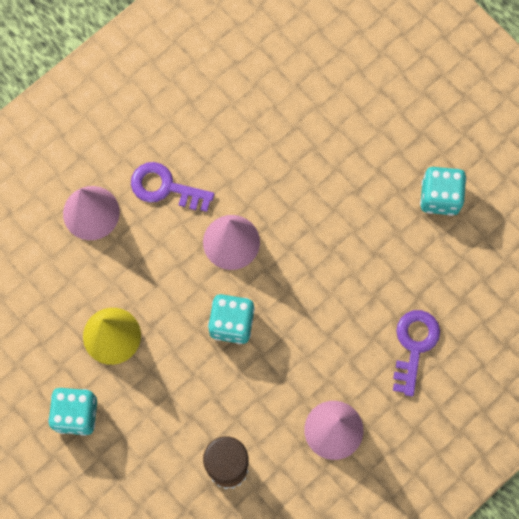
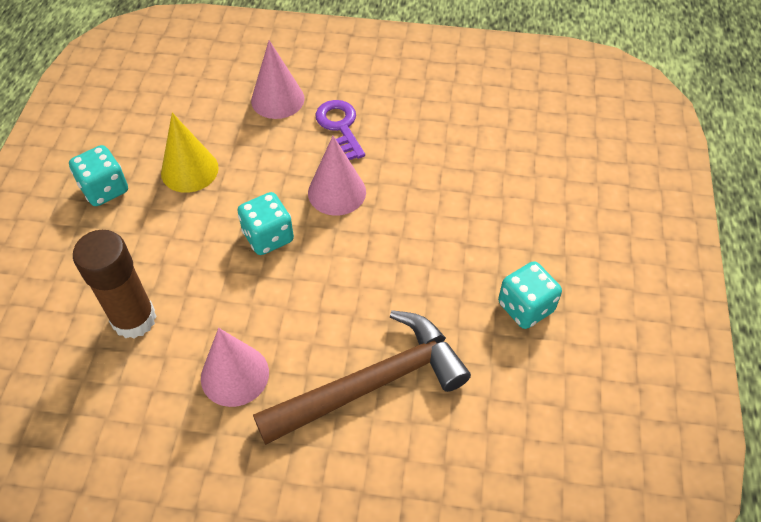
camera: 50 degrees right, 20 degrees down
(414, 345) = (371, 384): purple key -> brown hammer

